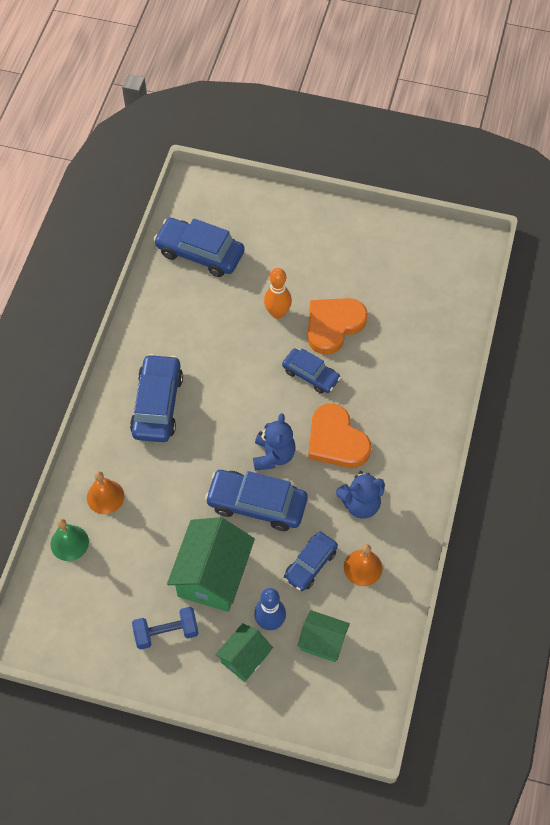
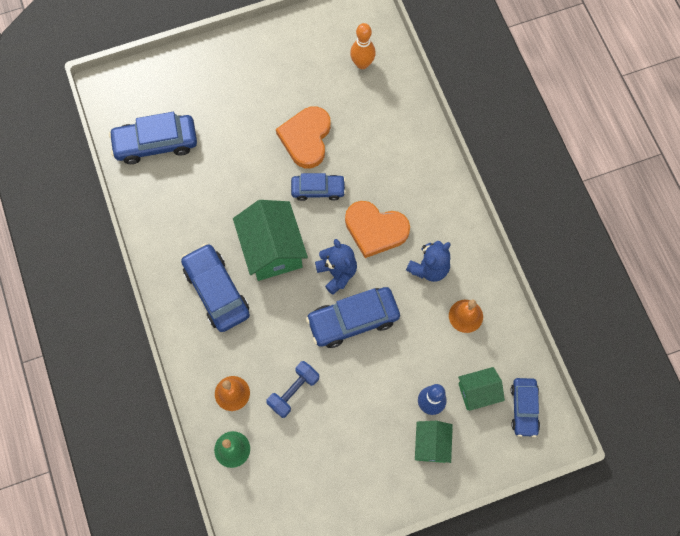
camera: 35 degrees left, 10 degrees up
(166, 632) = (360, 466): blue dumbbell -> blue dumbbell (293, 391)
(213, 575) = (361, 398): green house -> green house (272, 249)
(277, 313) = (255, 155): orange bowling pin -> orange bowling pin (362, 64)
(310, 564) = (426, 339): blue car -> blue car (524, 408)

